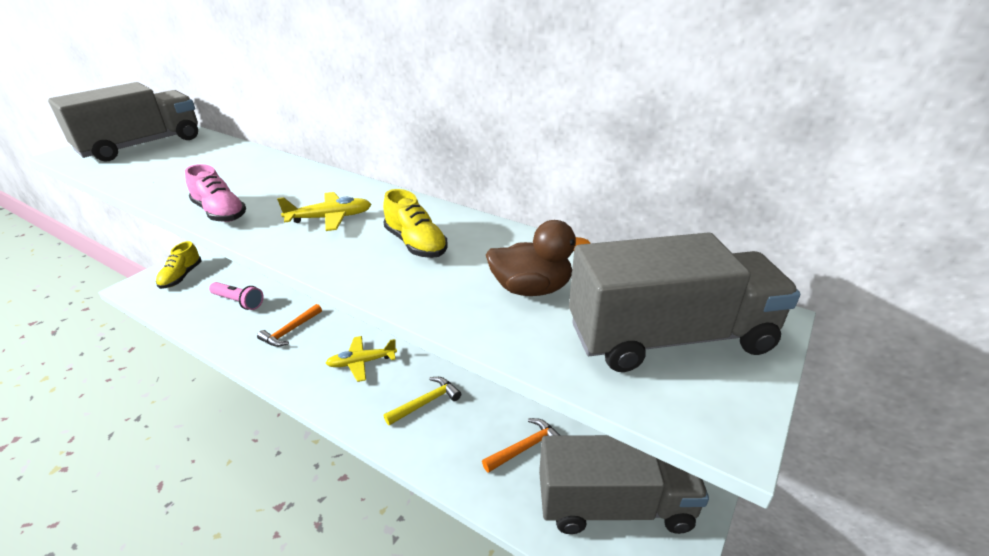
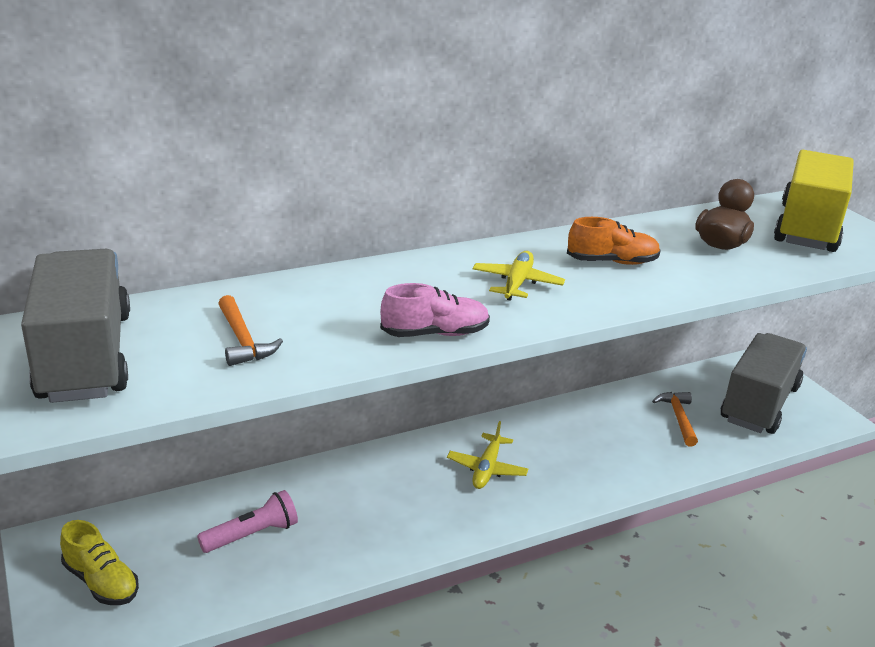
camera: 60 degrees left, 5 degrees down
(290, 331) = (374, 505): orange hammer -> orange hammer (243, 340)
(416, 244) = (612, 262): yellow shoe -> orange shoe
(426, 402) = (584, 448): yellow hammer -> none
(669, 337) = (807, 228): grey truck -> yellow truck

